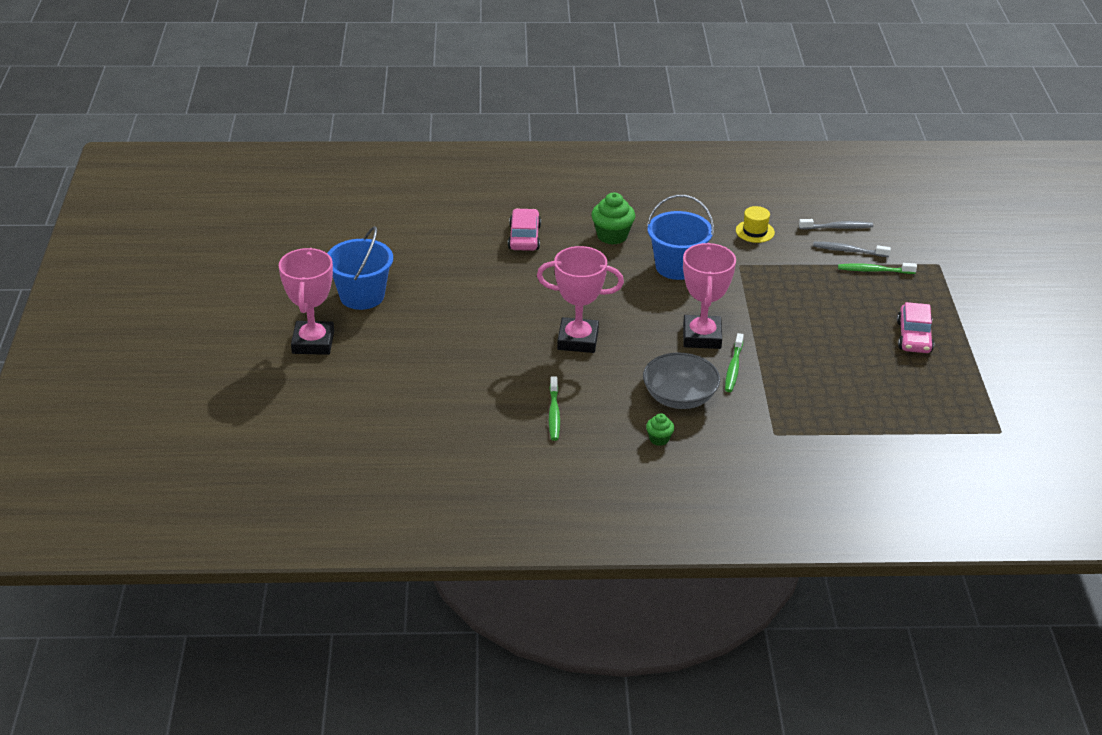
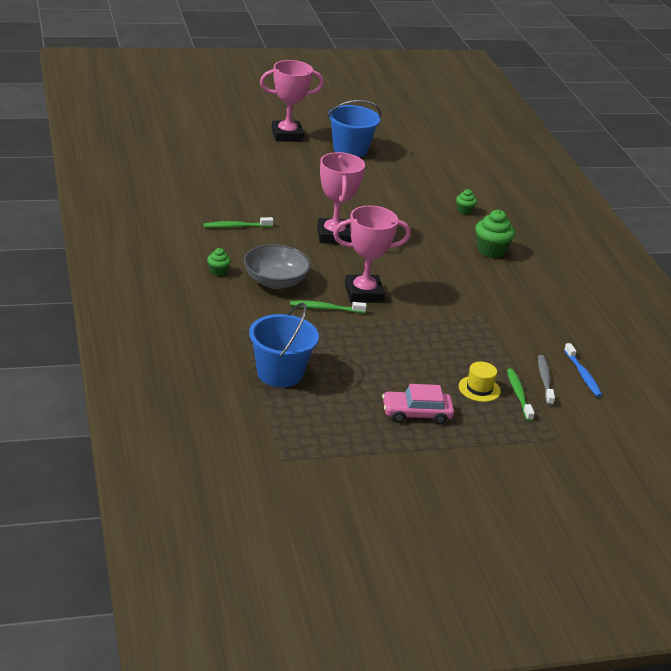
camera: 75 degrees right, 5 degrees down
(524, 237) = (464, 211): pink car -> green cupcake
(677, 267) = (462, 282): blue bucket -> blue bucket (280, 373)
(755, 231) = (544, 325): yellow hat -> yellow hat (479, 389)
(837, 227) = (583, 375): grey toothbrush -> blue toothbrush

